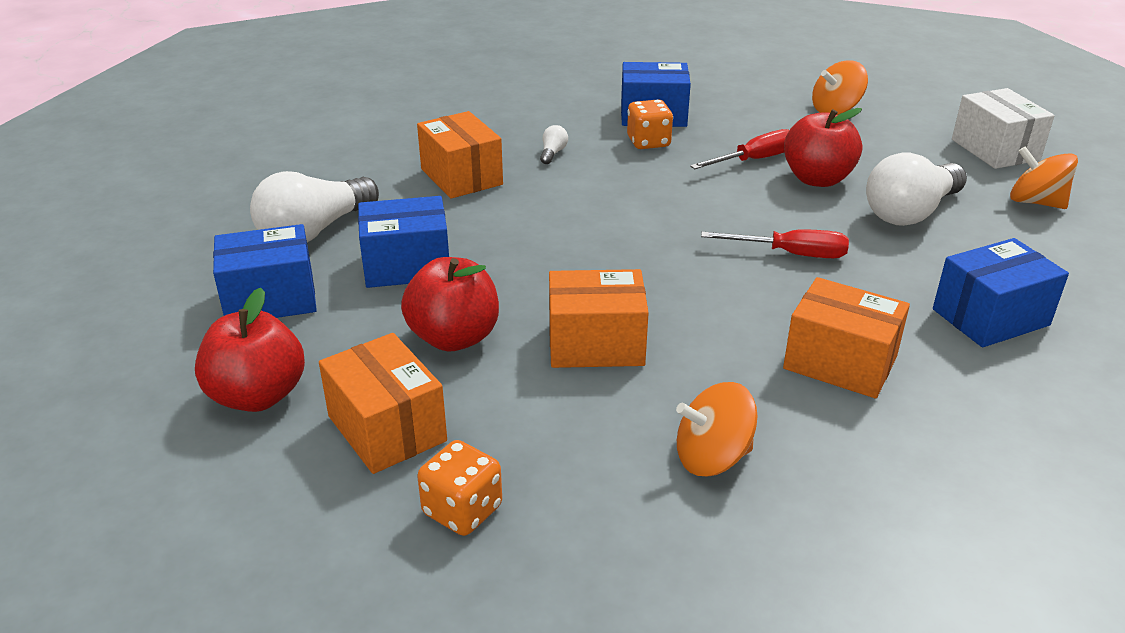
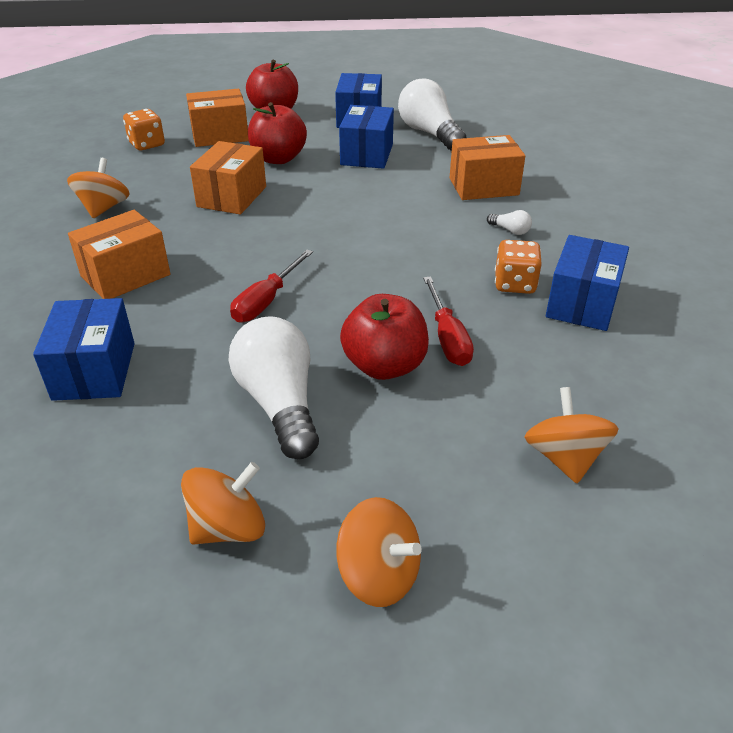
camera: 110 degrees right, 5 degrees up
(995, 150) = (379, 574): white box -> orange spinning top

